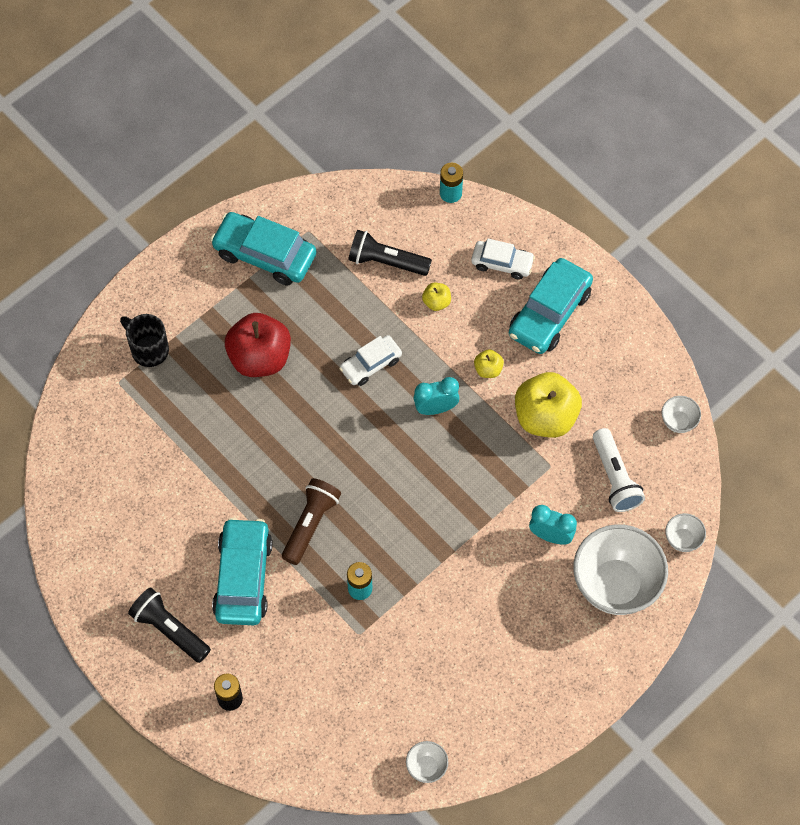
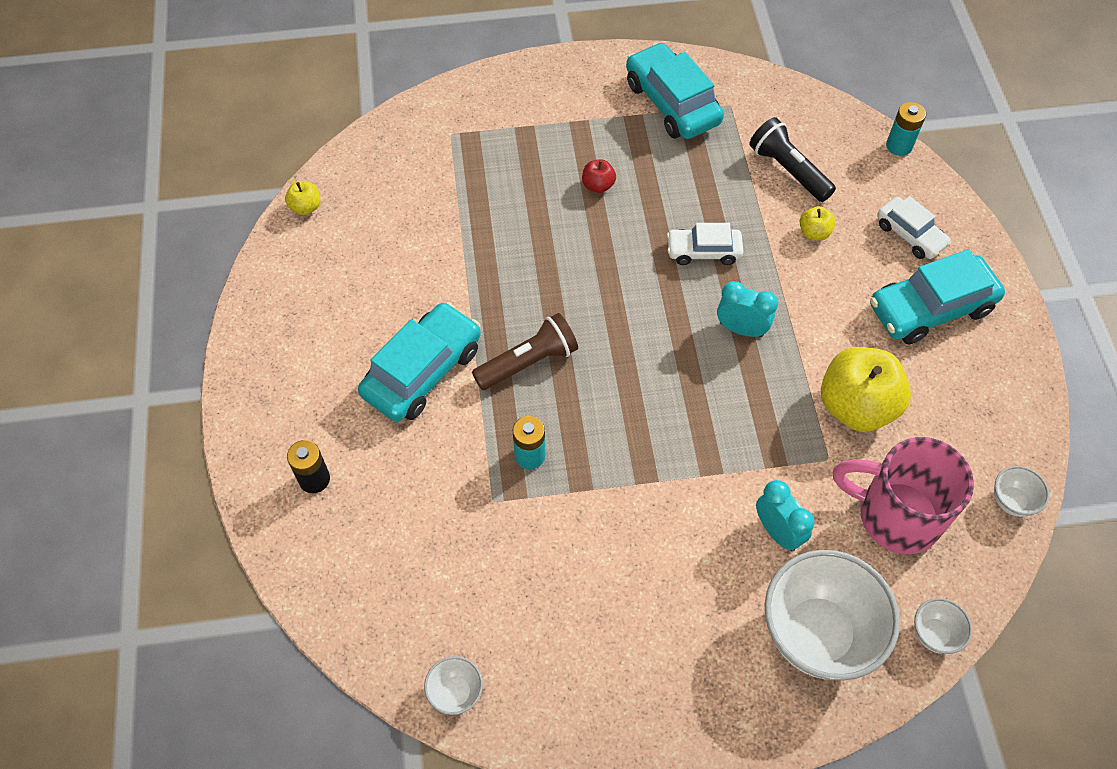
camera: 35 degrees right, 5 degrees down
(148, 349) = (500, 122): black mug -> none
(169, 630) = (313, 375): black flashlight -> none
(260, 358) = (598, 185): red apple -> red apple, size x0.45
(488, 369) = (824, 324): yellow apple -> yellow apple (306, 207)
(615, 477) = (895, 516): white flashlight -> pink mug

